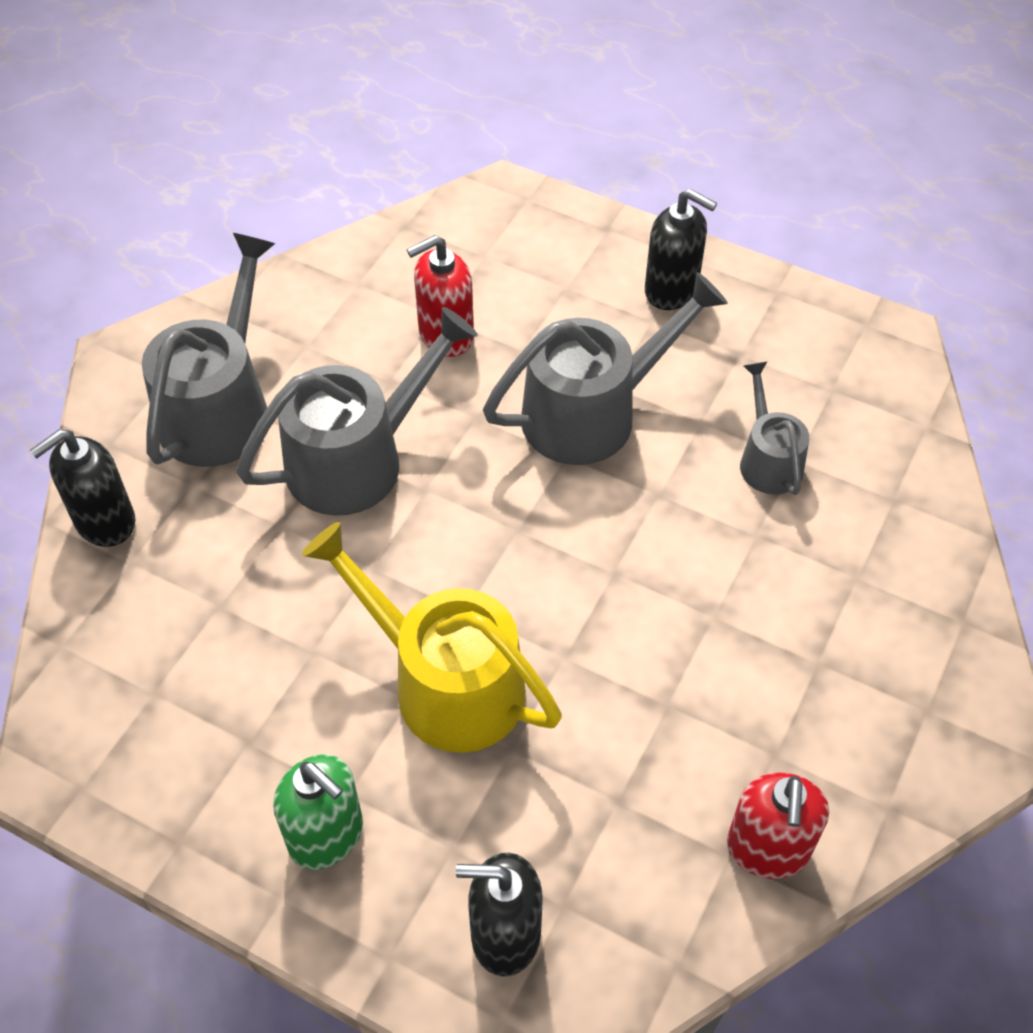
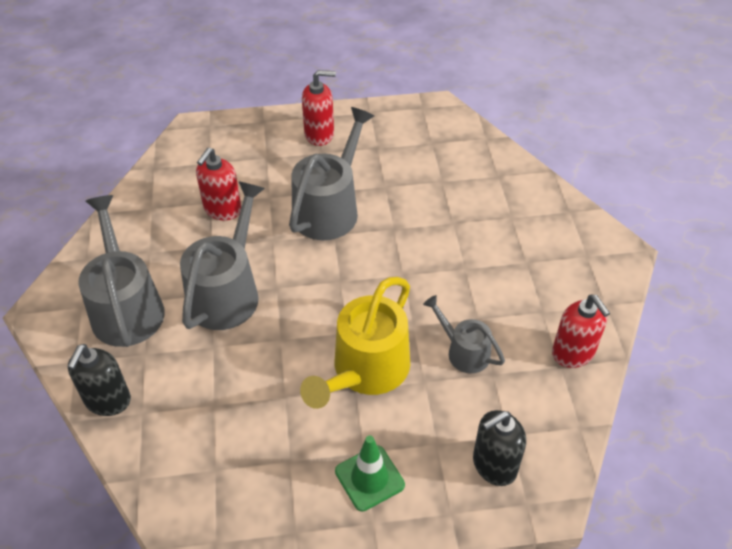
camera: 35 degrees left, 5 degrees down
(326, 836) = (369, 478): green soap dispenser -> green traffic cone
(445, 683) = (366, 371): yellow watering can -> yellow watering can turned 60 degrees counterclockwise
(671, 290) = (319, 134): black soap dispenser -> red soap dispenser
(768, 460) = (429, 187): grey watering can -> grey watering can (464, 352)

